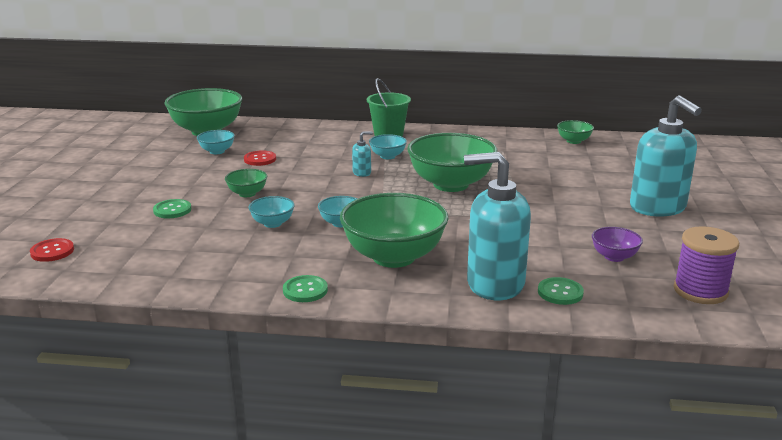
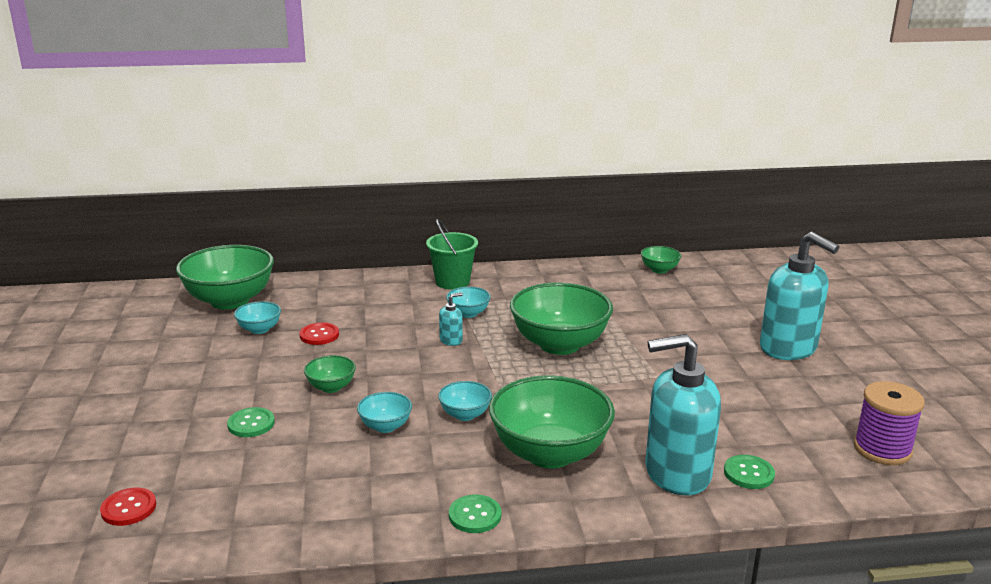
camera: 15 degrees left, 0 degrees up
(614, 257) = (778, 418): purple bowl -> none

